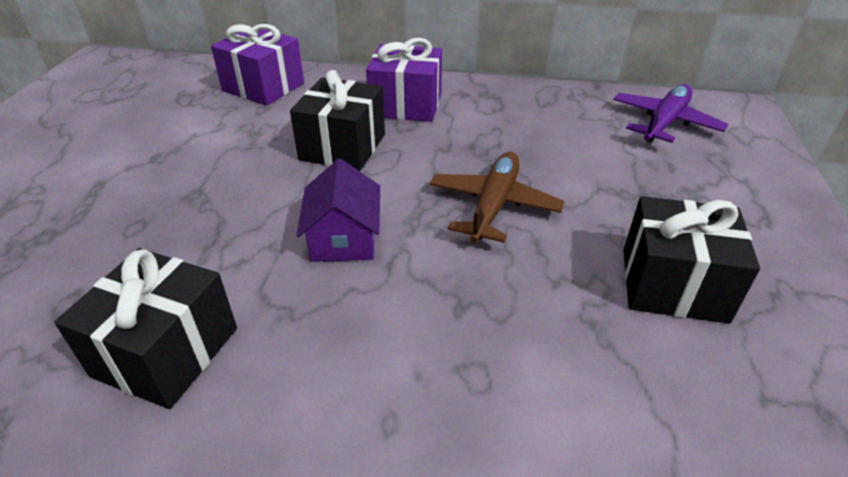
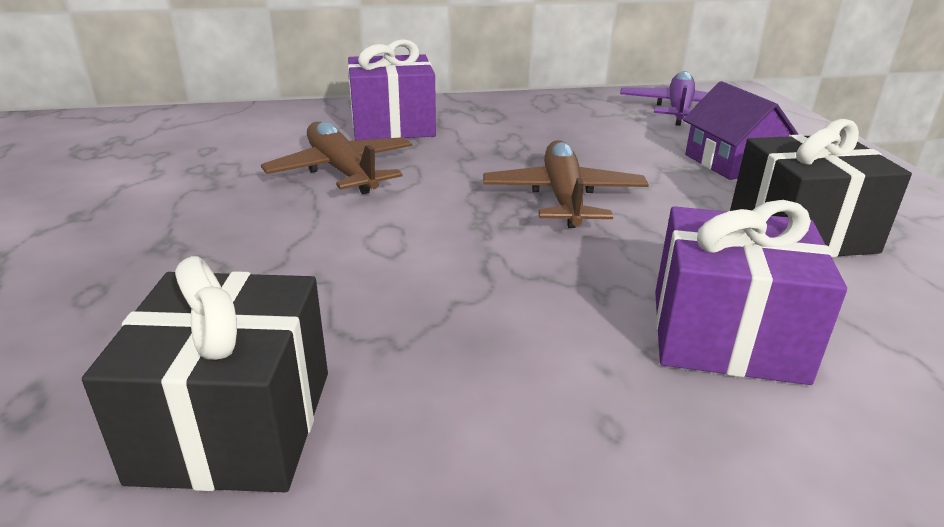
camera: 20 degrees left, 10 degrees down
(263, 87) = (194, 129): purple gift -> purple gift (726, 335)
(343, 147) = (342, 171): black gift -> brown plane
(344, 238) = (408, 255): purple house -> purple house (731, 163)

